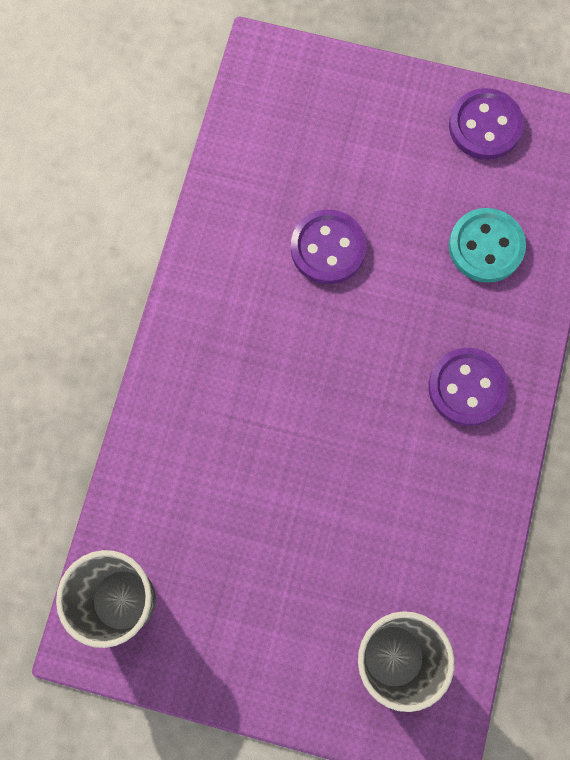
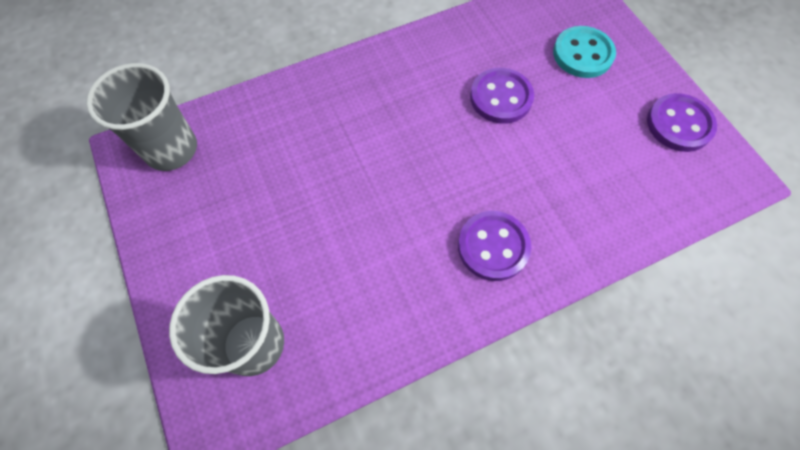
camera: 50 degrees right, 10 degrees down
(486, 246) = (602, 185): turquoise button -> turquoise button (582, 54)

